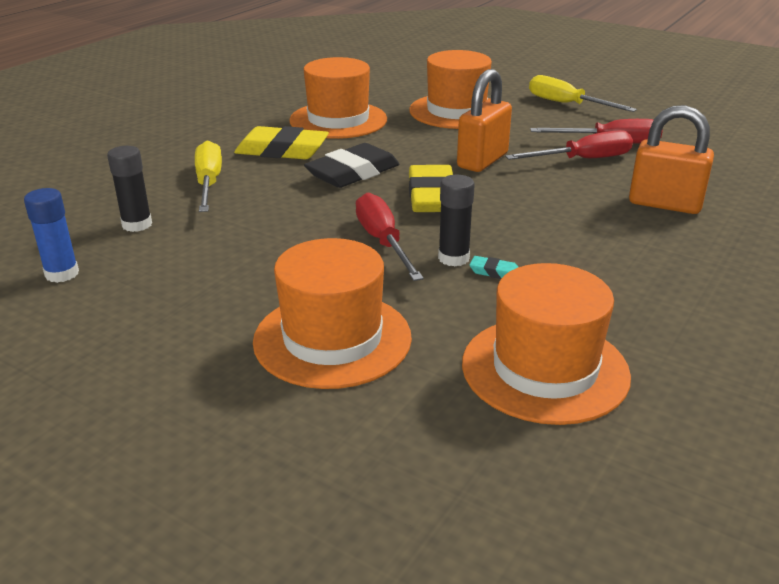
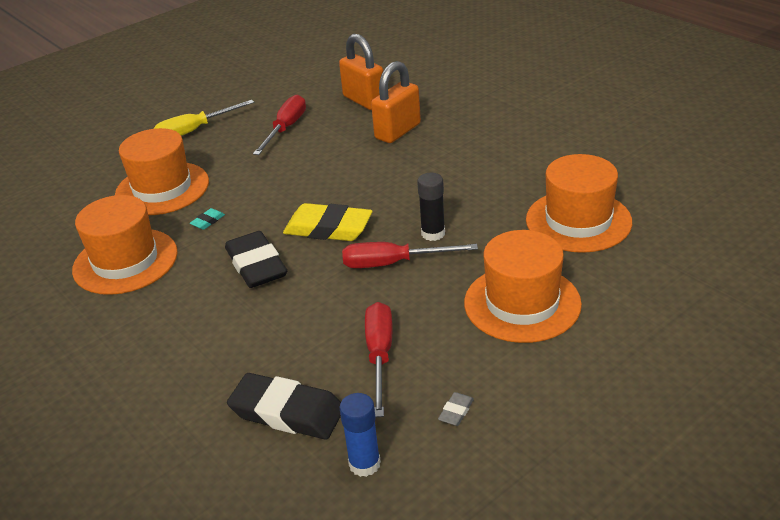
camera: 70 degrees left, 5 degrees up
(132, 315) = (456, 411): none -> grey eraser
(137, 224) = (287, 412): black glue stick -> black eraser
(209, 183) = (221, 359): yellow screwdriver -> none
(282, 150) = (174, 305): yellow eraser -> none
(482, 161) = (278, 193): orange padlock -> orange padlock (364, 100)
(494, 272) = (459, 219): turquoise eraser -> turquoise eraser (208, 221)
(583, 160) = (307, 147): red screwdriver -> red screwdriver (380, 356)

